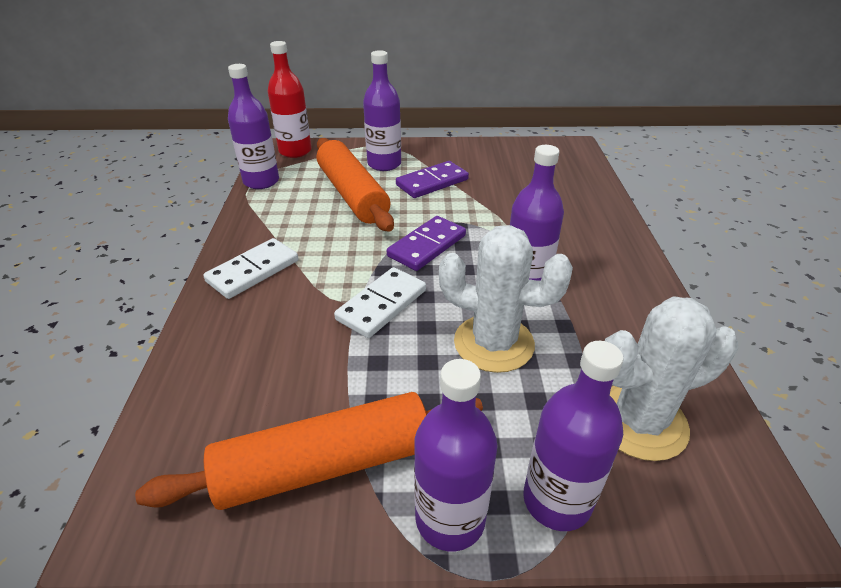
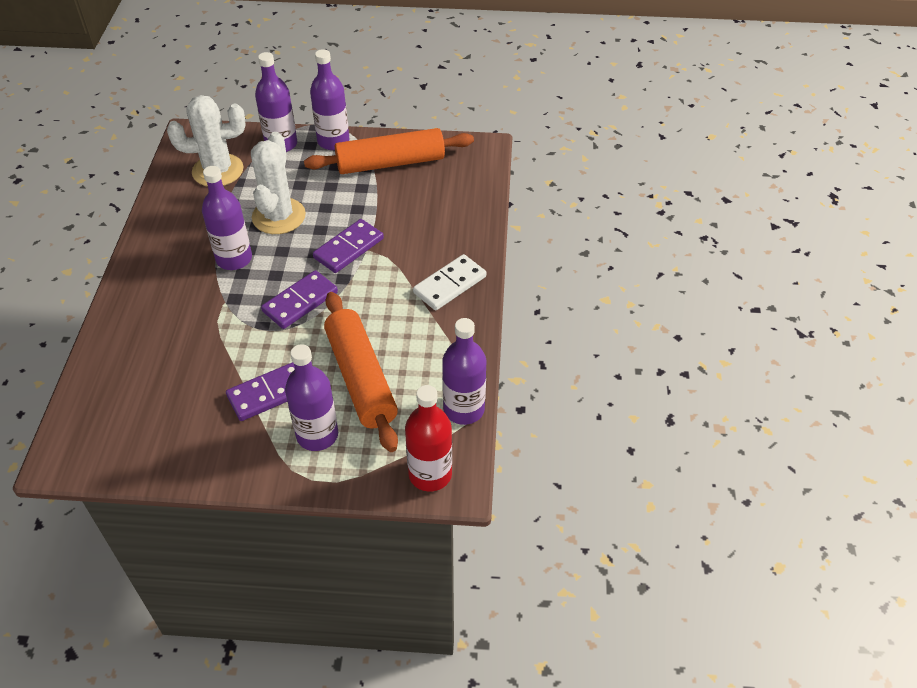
camera: 175 degrees left, 10 degrees up
(381, 305) = (349, 248): white domino -> purple domino
(493, 343) = (279, 216): white cactus -> white cactus turned 75 degrees clockwise

